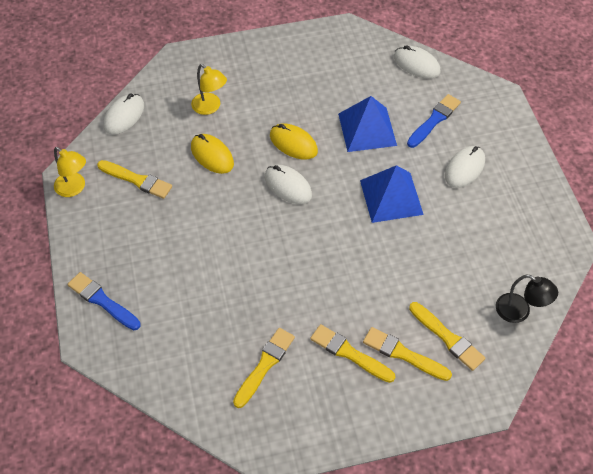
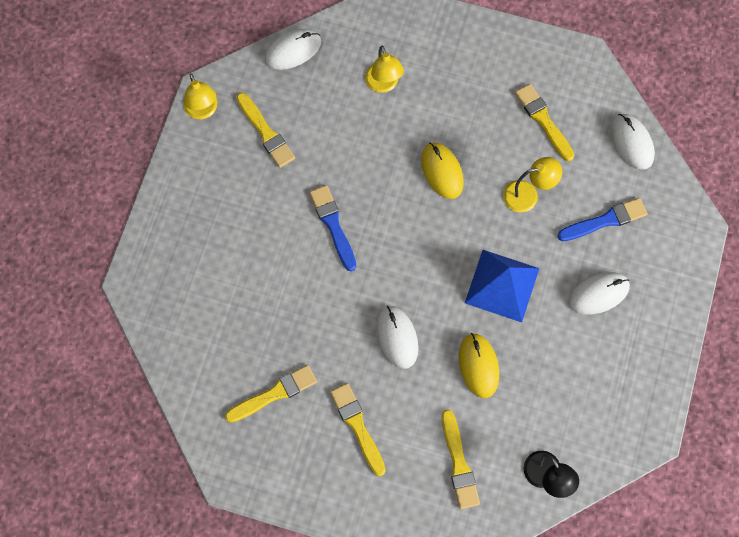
camera: 30 degrees right, 15 degrees up
(102, 301) = (166, 247): blue brush -> blue brush (333, 225)
(212, 155) = (353, 143): yellow mouse -> yellow mouse (478, 366)
(288, 186) = (407, 218): white mouse -> white mouse (397, 337)
(367, 129) = (527, 194): blue pyramid -> yellow lamp
(403, 354) = (406, 455): yellow brush -> yellow brush (543, 120)

